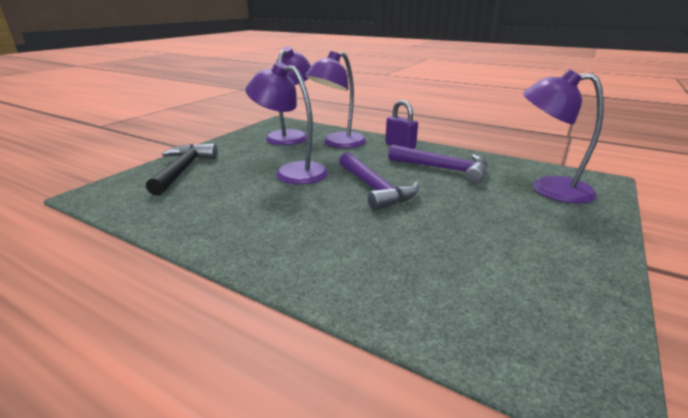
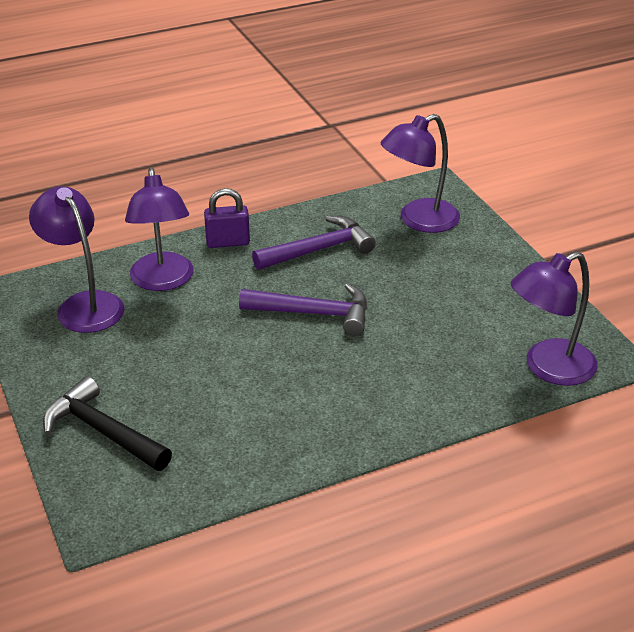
camera: 55 degrees left, 10 degrees up
(291, 172) = (209, 349): purple lamp -> purple lamp (548, 368)

